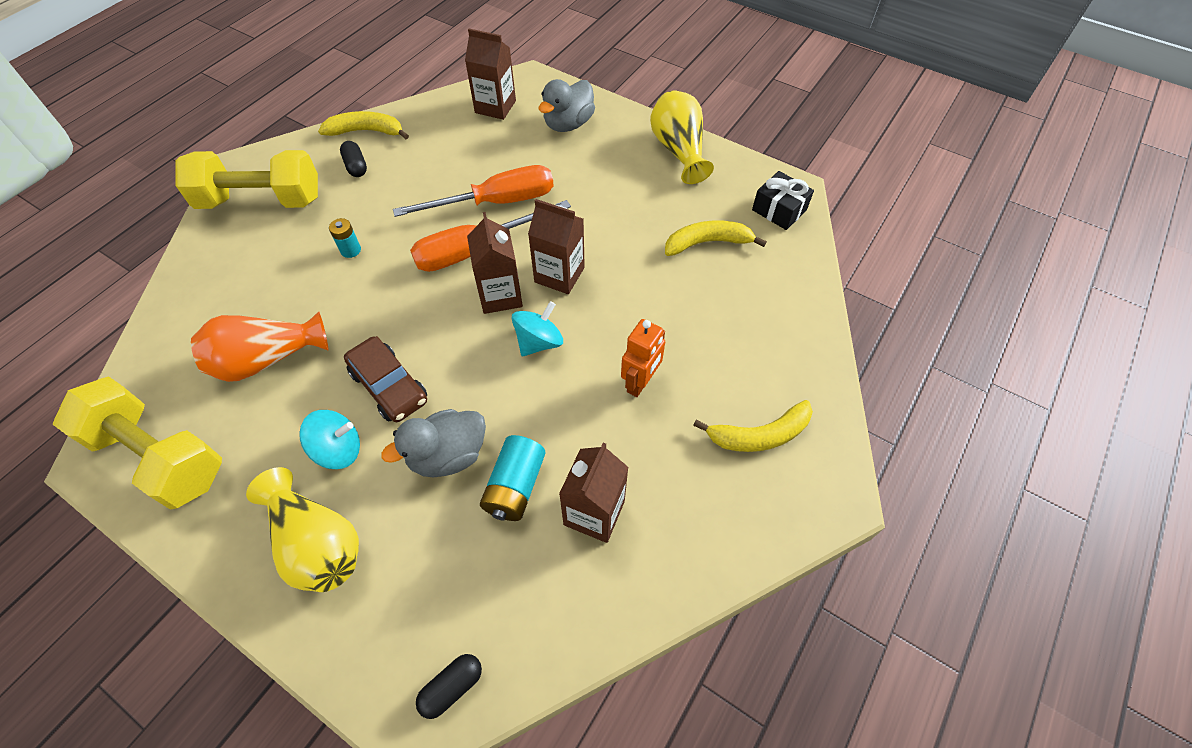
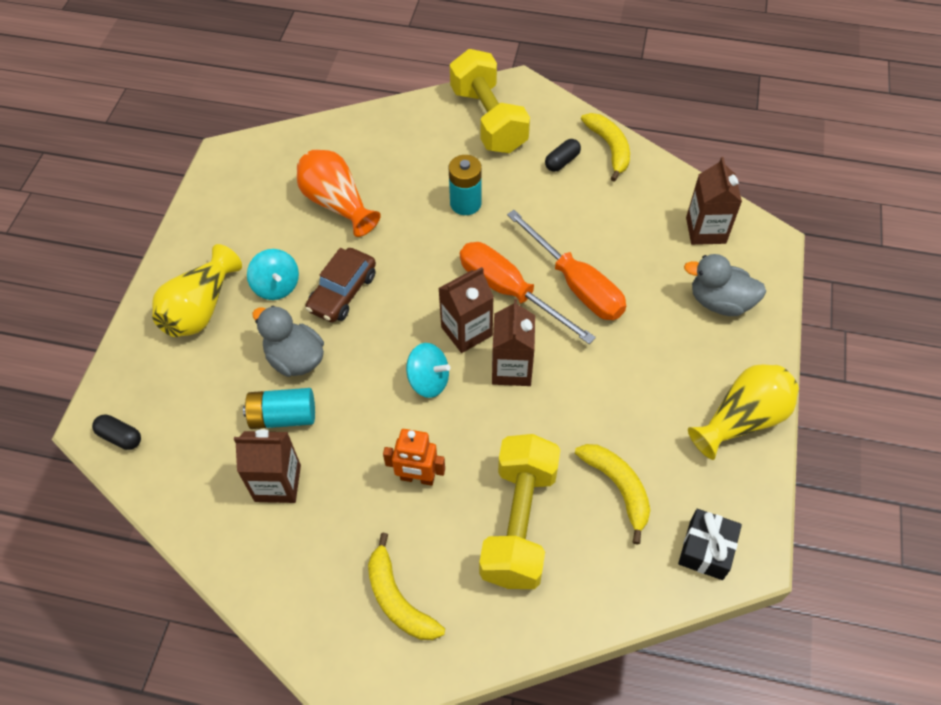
camera: 70 degrees right, 0 degrees up
(159, 456) = (237, 186): yellow dumbbell -> yellow dumbbell (519, 523)
(350, 250) = (465, 203): turquoise battery -> turquoise battery, size x1.68

